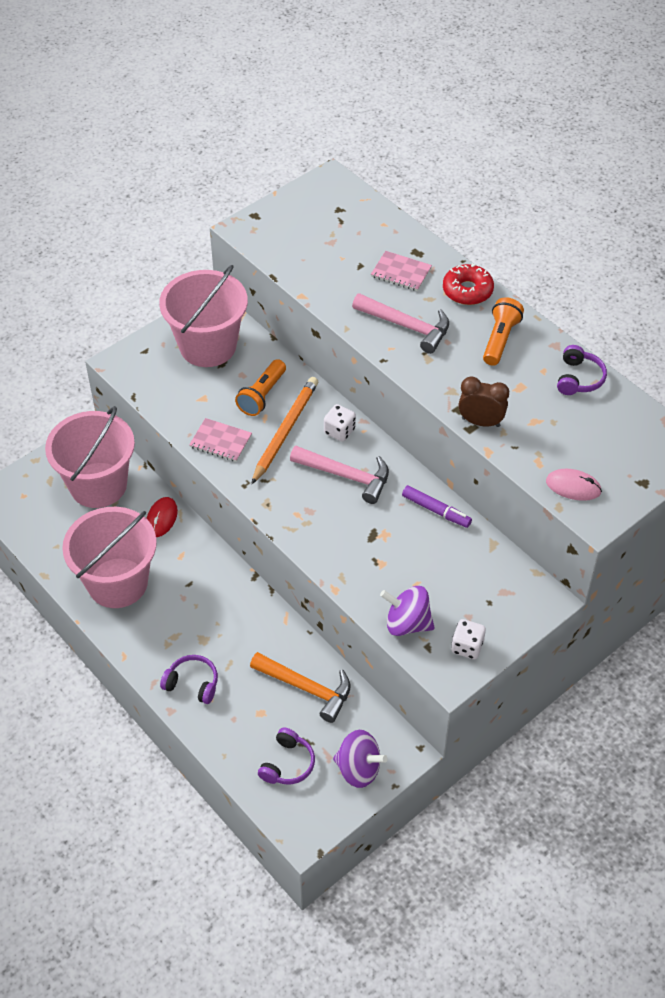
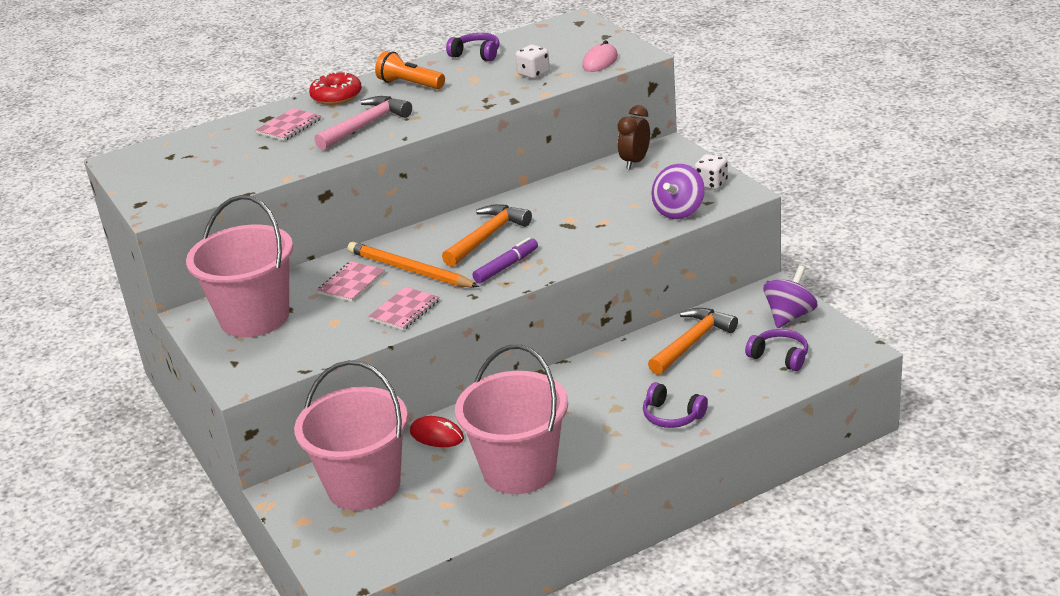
camera: 75 degrees left, 20 degrees down
(192, 683) = (672, 416): purple headphones -> purple headphones turned 90 degrees counterclockwise
(262, 395) = (351, 283): orange flashlight -> pink notebook
(339, 431) = (426, 239): white dice -> white dice (533, 74)
(346, 476) = (487, 237): pink hammer -> orange hammer
(436, 510) = (550, 192): purple marker -> purple marker (506, 266)
(480, 422) = (508, 96): brown clock -> brown clock (635, 162)

